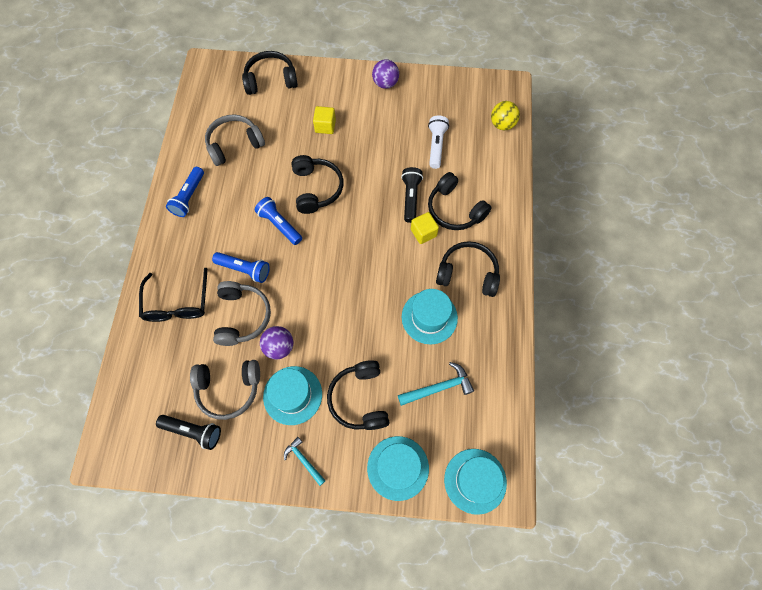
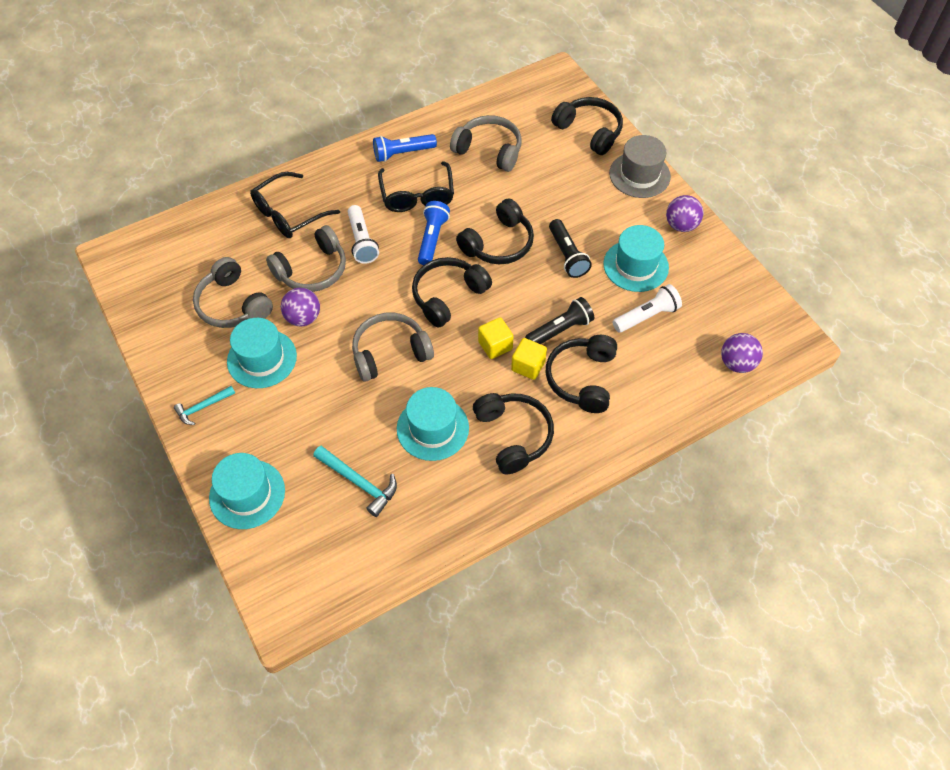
camera: 55 degrees right, 10 degrees down
(193, 431) = (175, 303): black flashlight -> black flashlight (567, 255)
(235, 211) = (417, 196): none -> black glasses
(244, 269) = (362, 241): blue flashlight -> white flashlight
(303, 460) = (203, 407): turquoise hammer -> turquoise hammer turned 135 degrees counterclockwise
(325, 126) = (578, 207): yellow cube -> yellow cube (495, 345)
(329, 78) = (639, 175): none -> grey hat
(352, 307) = (390, 352): none -> grey headphones
(359, 399) = (296, 417): black headphones -> black headphones (448, 296)
(475, 481) = (279, 576): turquoise hat -> turquoise hat (635, 265)
(502, 124) = (737, 363): yellow ball -> purple ball

